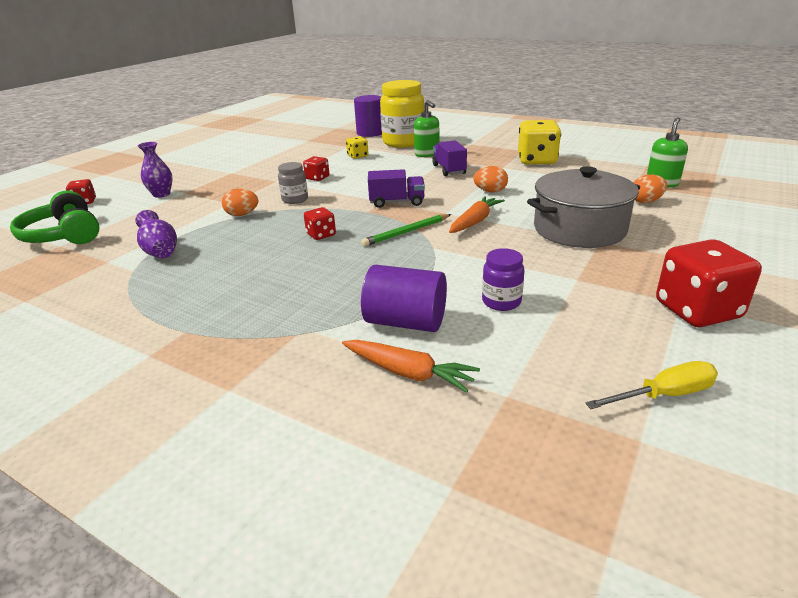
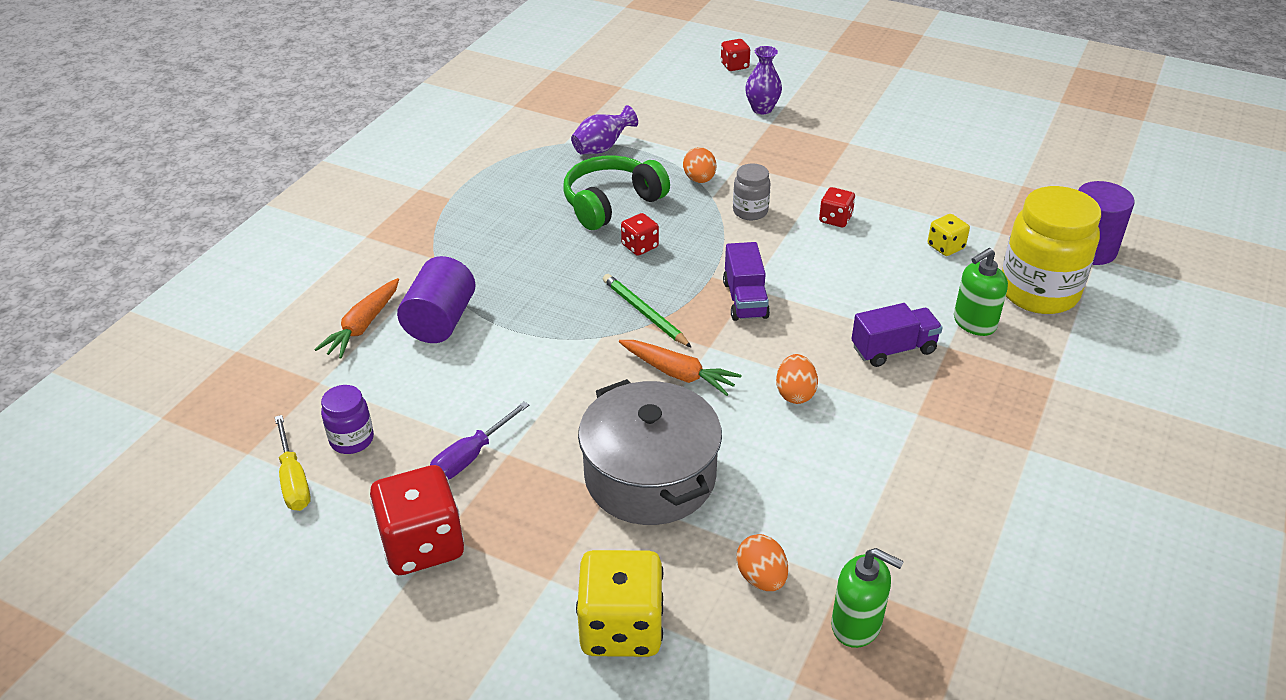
camera: 85 degrees right, 10 degrees up
(64, 235) = (645, 81): green headphones -> green headphones (611, 203)
(501, 302) = (467, 387): purple jar -> purple jar (352, 440)
(536, 160) = (964, 463): yellow dice -> yellow dice (621, 628)
(587, 294) = (471, 456): none -> purple screwdriver

